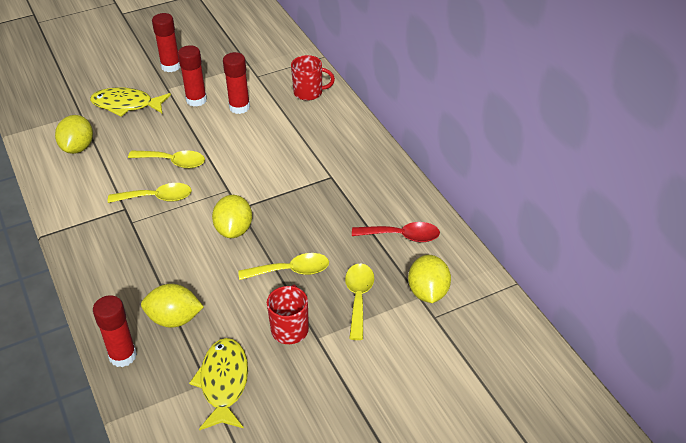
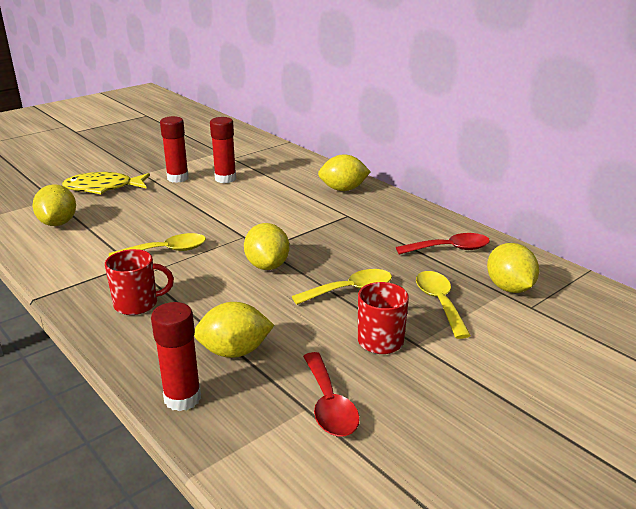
camera: 15 degrees left, 15 degrees down
(171, 66) = (140, 159): red glue stick -> none
(173, 162) = (173, 222): yellow spoon -> none
(223, 383) = (329, 405): yellow fish -> red spoon
(309, 92) = (290, 163): red mug -> red mug (137, 304)
(343, 139) = (343, 189): none -> yellow lemon

